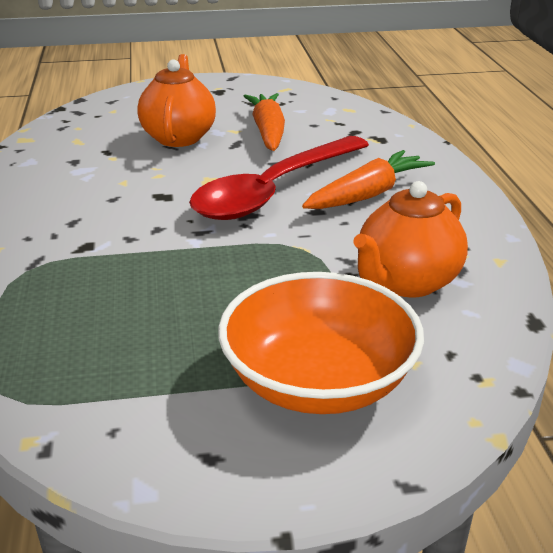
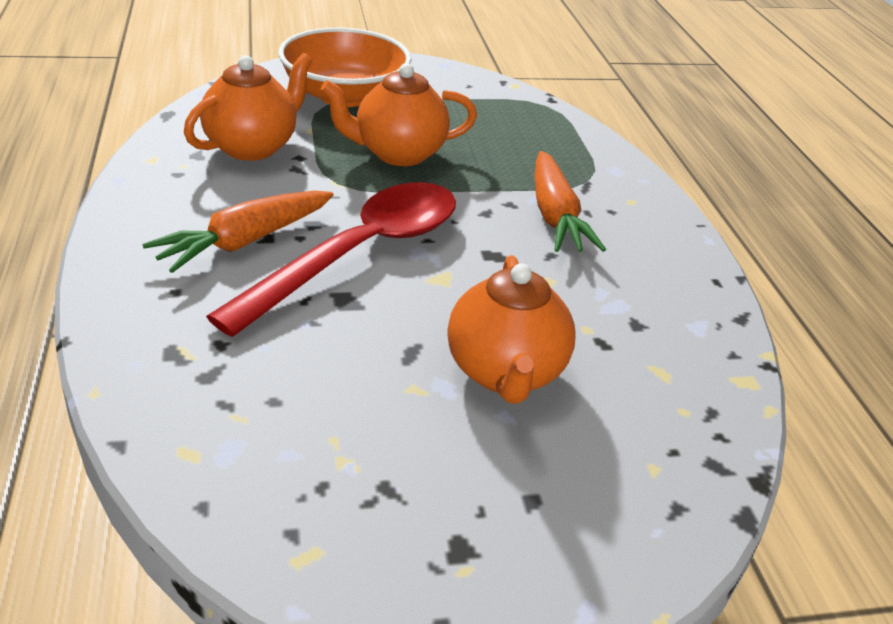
camera: 175 degrees right, 5 degrees up
(239, 286) = (398, 153): none -> orange teapot
(268, 132) = (358, 381): orange carrot -> orange carrot (555, 216)

